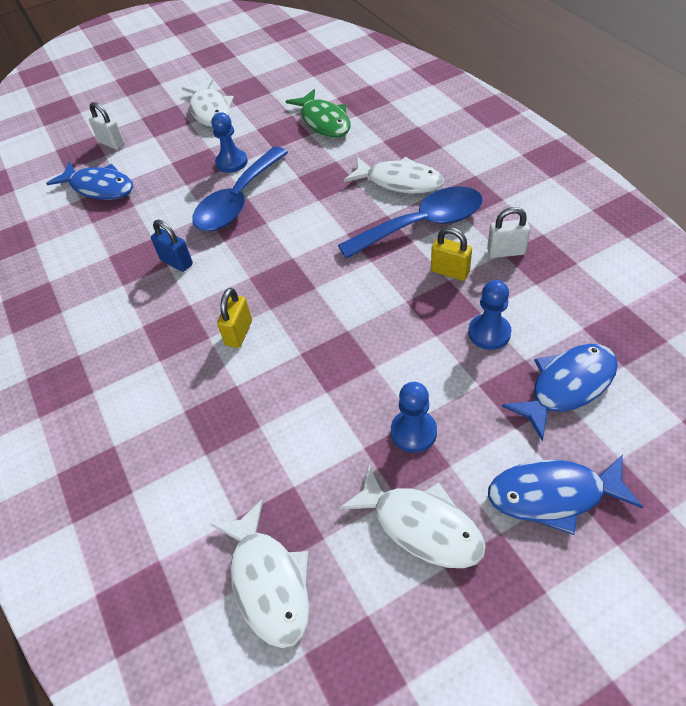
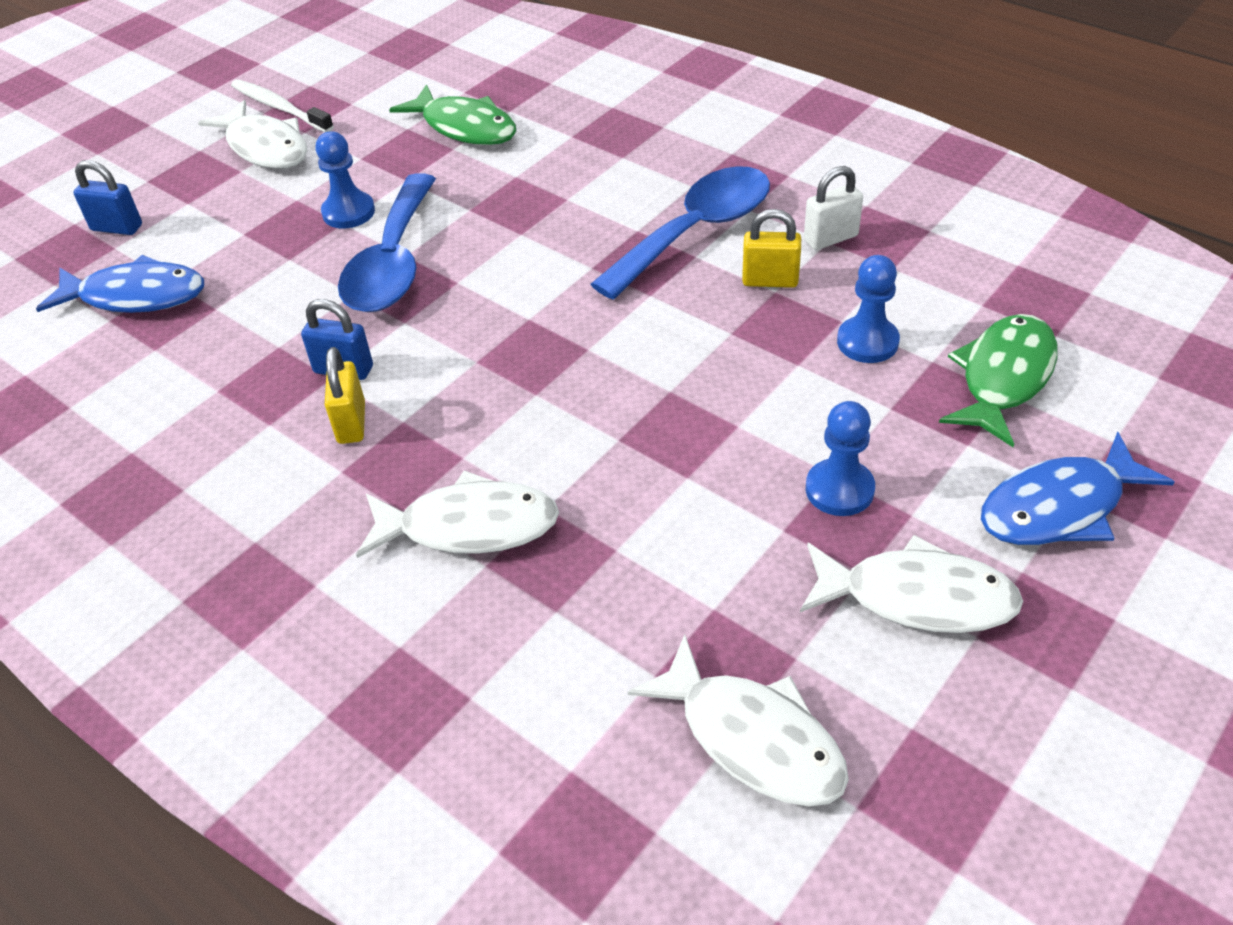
camera: 25 degrees left, 5 degrees down
(112, 143) = (117, 227): white padlock -> blue padlock
(231, 87) = (280, 107): none -> white toothbrush
(239, 333) = (507, 438): yellow padlock -> yellow padlock (351, 423)
(400, 182) = (630, 184): white fish -> white fish (469, 526)
(567, 386) = (1003, 377): blue fish -> green fish

